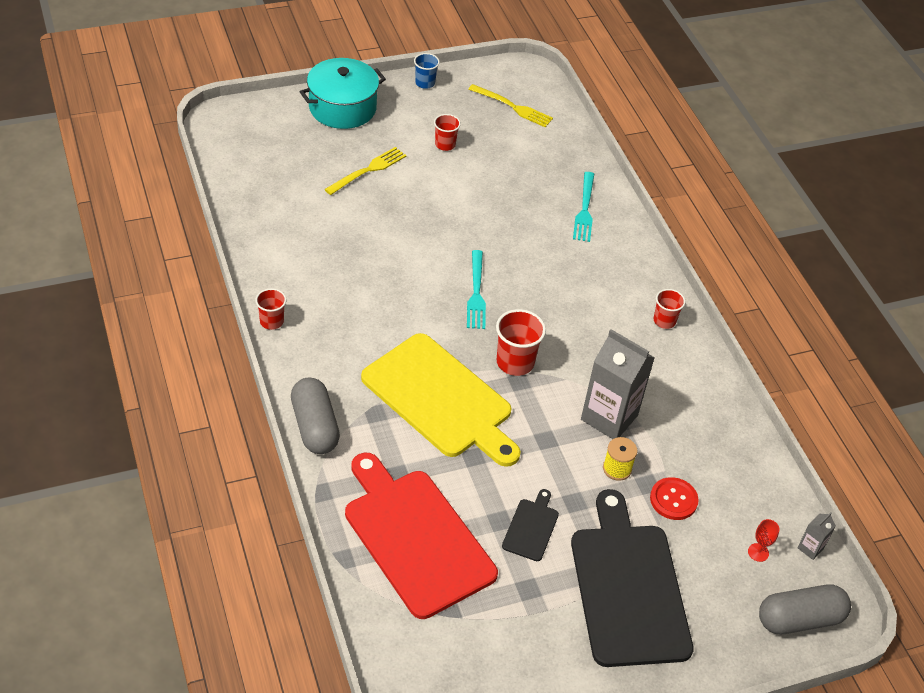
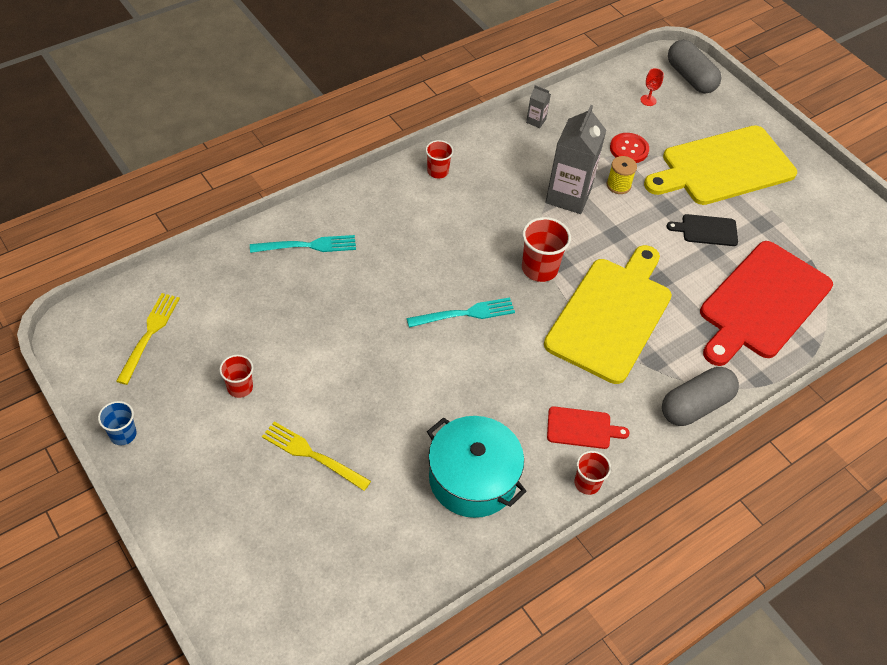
camera: 105 degrees left, 5 degrees up
(325, 335) = (582, 428): none -> red cutting board
(342, 107) = (199, 515): turquoise pot -> turquoise pot (472, 479)
(628, 587) = (723, 167): black cutting board -> yellow cutting board
(810, 548) = (627, 74): grey carton -> grey carton (536, 121)

